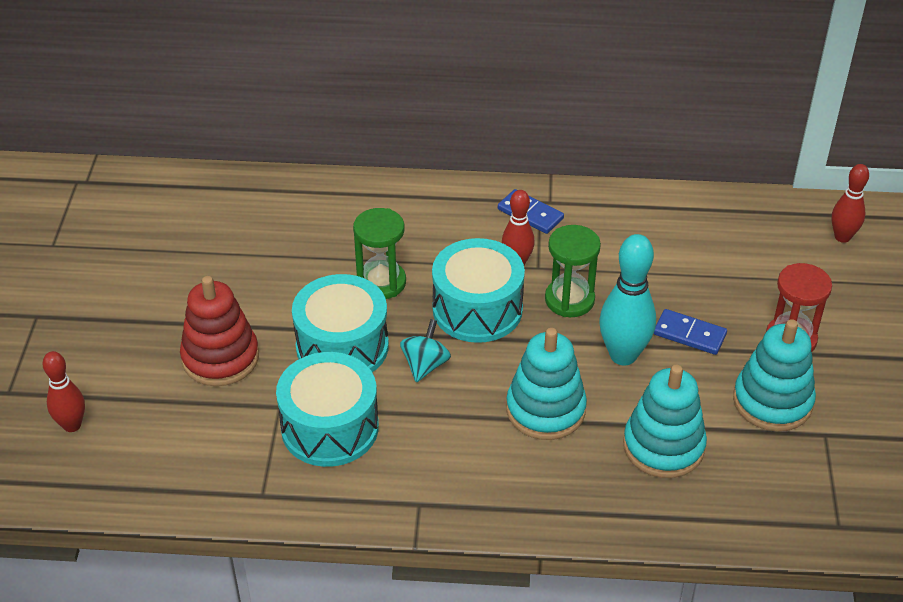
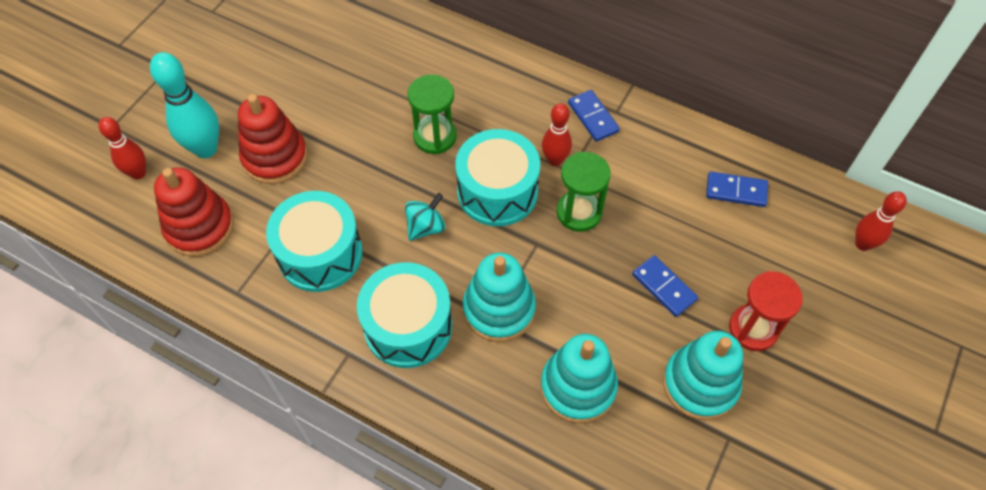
camera: 25 degrees right, 15 degrees up
(179, 450) = (200, 227): none -> red stacking toy
(342, 346) = (371, 184): turquoise drum -> turquoise drum (408, 326)
(623, 355) = (594, 284): turquoise bowling pin -> turquoise bowling pin (205, 149)
(704, 232) = (736, 191): none -> blue domino

